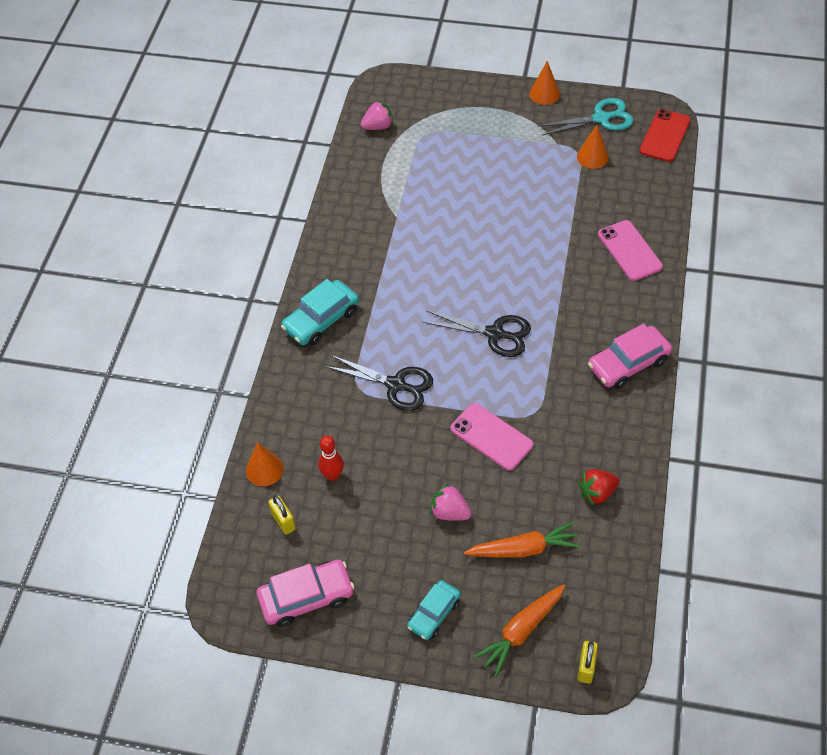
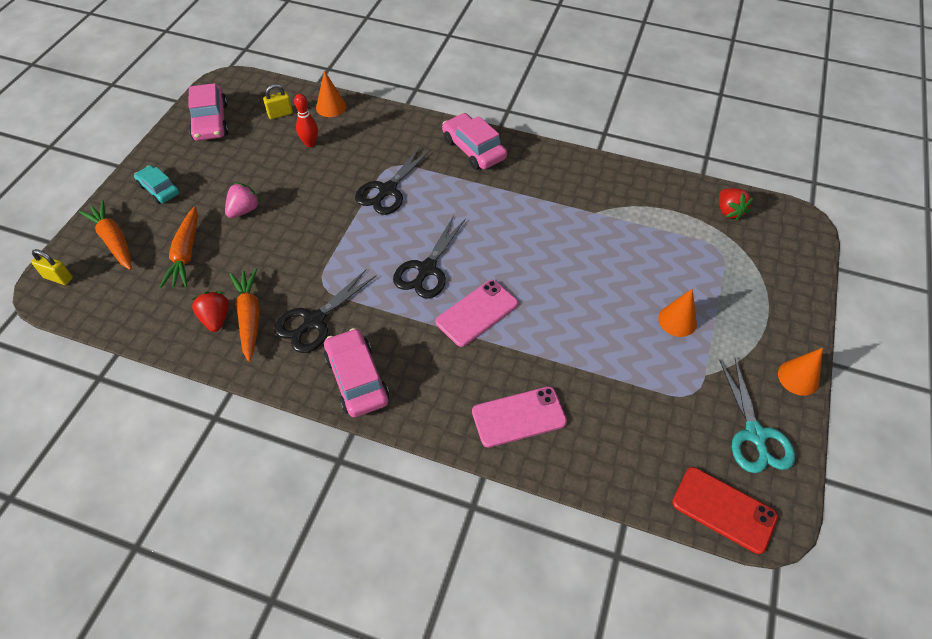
camera: 95 degrees right, 0 degrees up
(321, 320) = (473, 149): turquoise car -> pink car
(378, 126) = (729, 211): pink strawberry -> red strawberry
(491, 437) = (308, 249): pink phone -> pink phone (477, 313)
(577, 410) = (314, 321): none -> black scissors
(587, 464) = (249, 317): none -> orange carrot
(592, 157) = (681, 409): orange cone -> orange cone (677, 320)

